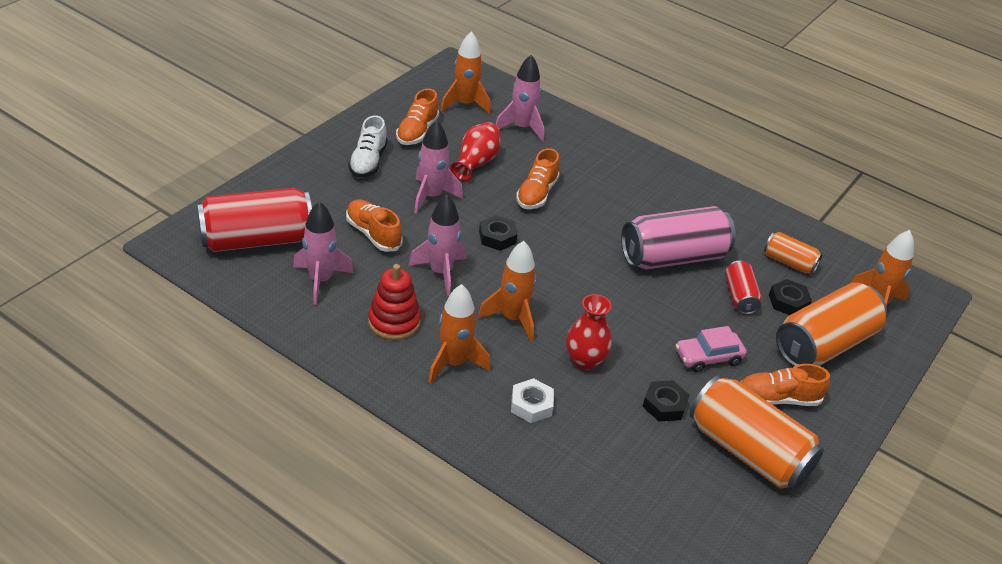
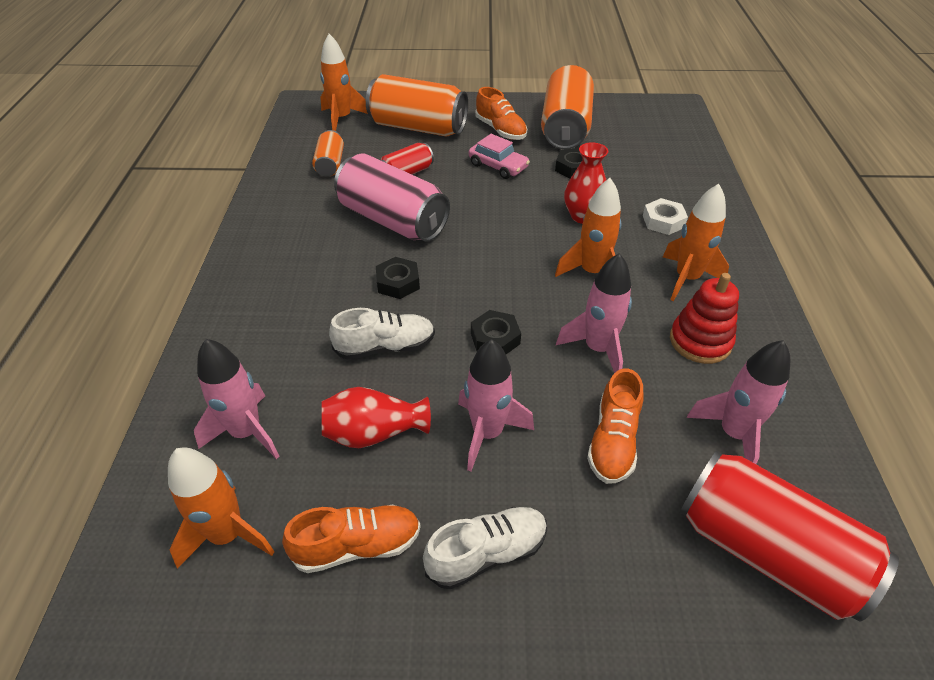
camera: 120 degrees left, 5 degrees up
(536, 194) = (385, 347): orange shoe -> white shoe
(788, 302) = (386, 152): black nut -> black nut (398, 283)

